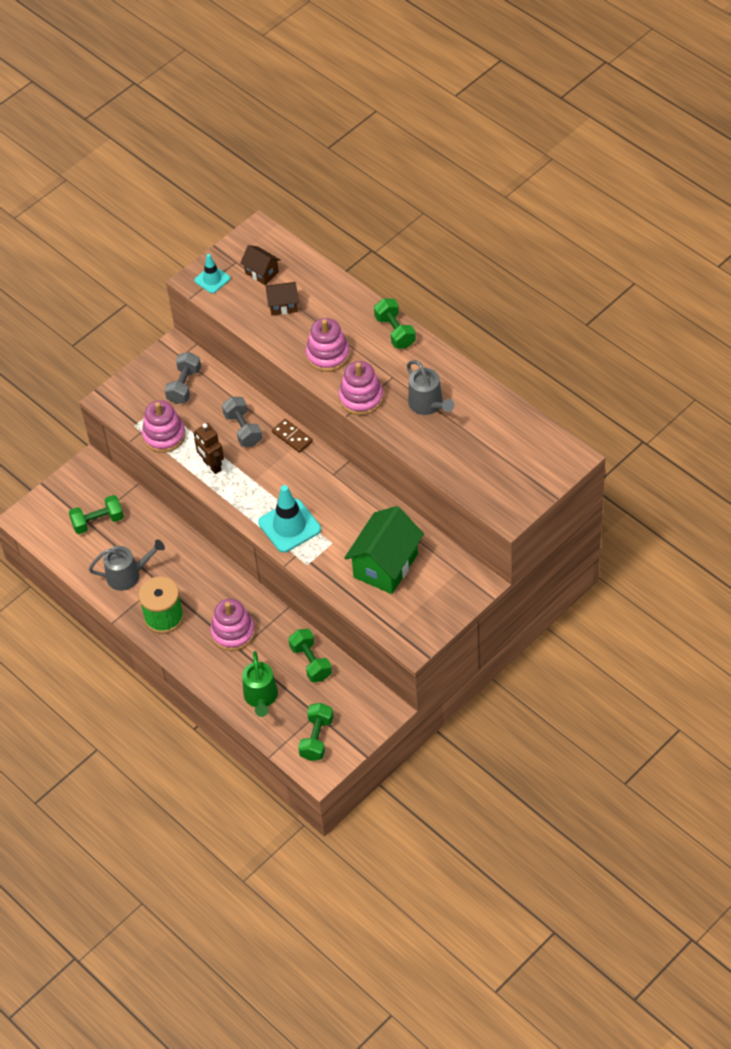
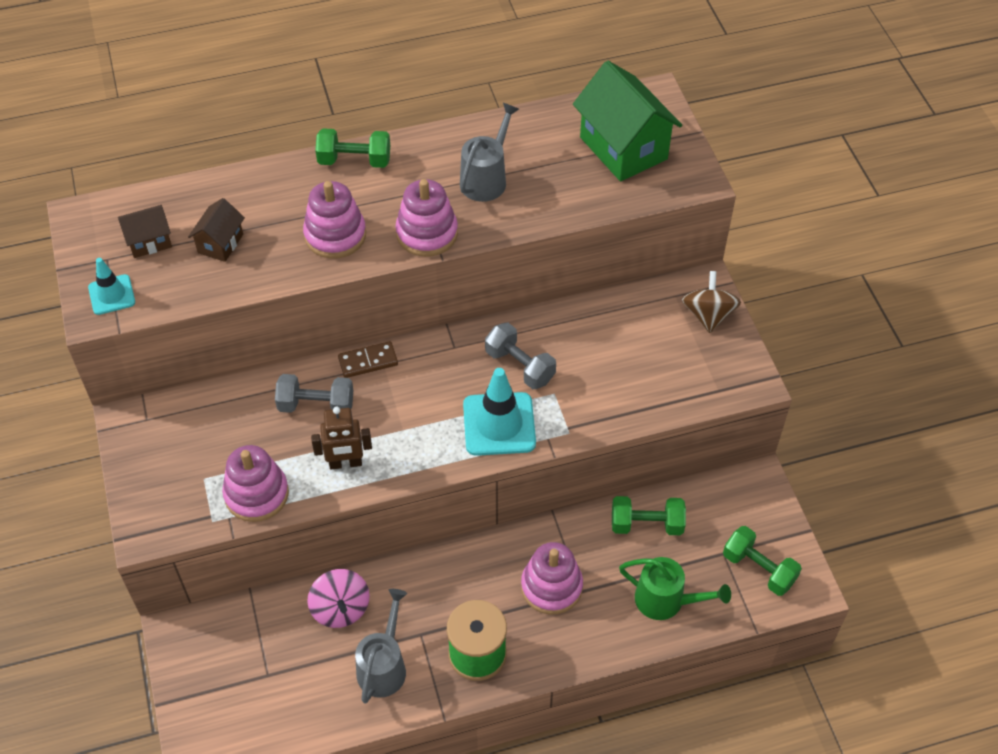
camera: 65 degrees left, 0 degrees up
(98, 522) = (273, 663): green dumbbell -> none
(152, 534) = (340, 608): none -> pink spinning top
(184, 386) = (196, 436): grey dumbbell -> grey dumbbell (520, 366)
(385, 565) = (623, 357): green house -> green house (623, 148)
(428, 404) = (486, 179): grey watering can -> grey watering can turned 60 degrees counterclockwise
(454, 597) = (708, 315): none -> brown spinning top

